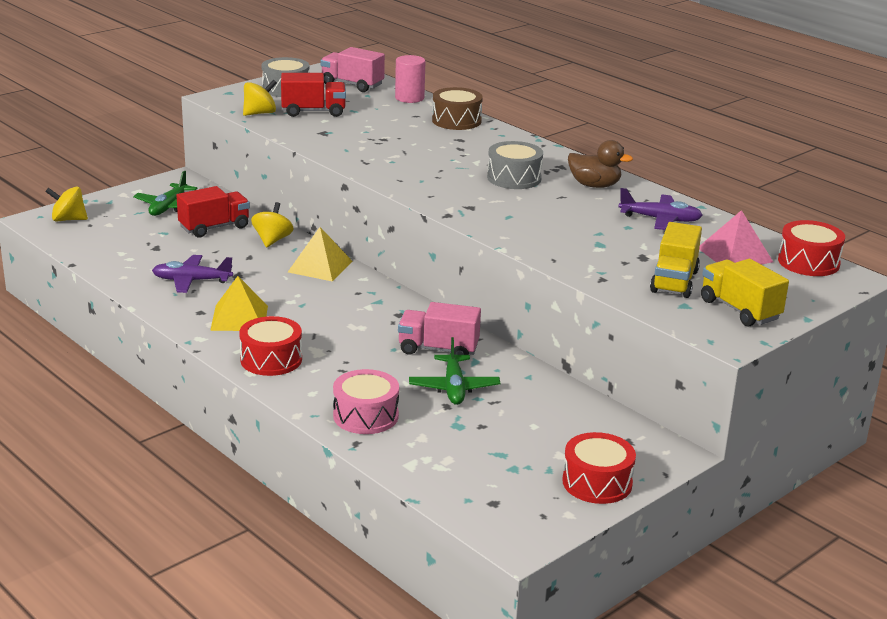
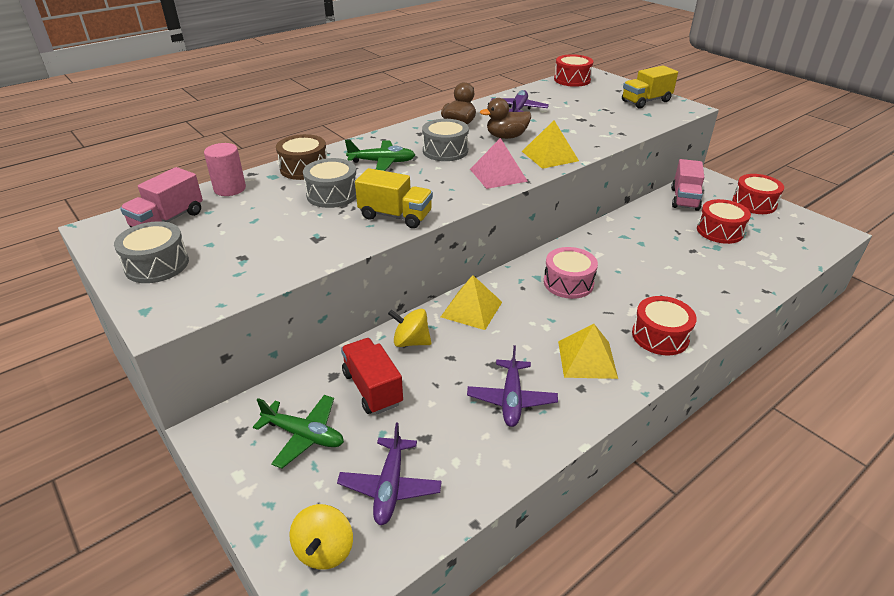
camera: 85 degrees left, 10 degrees up
(112, 237) = (390, 487): none -> purple plane
(260, 113) = (238, 282): yellow spinning top -> none
(313, 111) = (248, 245): red truck -> none
(365, 416) = (726, 286): pink drum -> pink drum (568, 283)
(403, 134) = (332, 194): none -> grey drum
(438, 349) = (612, 251): pink truck -> pink truck (684, 199)
(454, 388) = (666, 246): green plane -> green plane (382, 162)
(501, 435) = (719, 231): none -> red drum
(514, 230) = (550, 156): none -> yellow pyramid
(565, 209) = (506, 137): none -> brown duck
(674, 281) = (615, 114): yellow truck -> yellow truck (395, 216)
(734, 254) = (568, 95): pink pyramid -> pink pyramid (498, 175)

